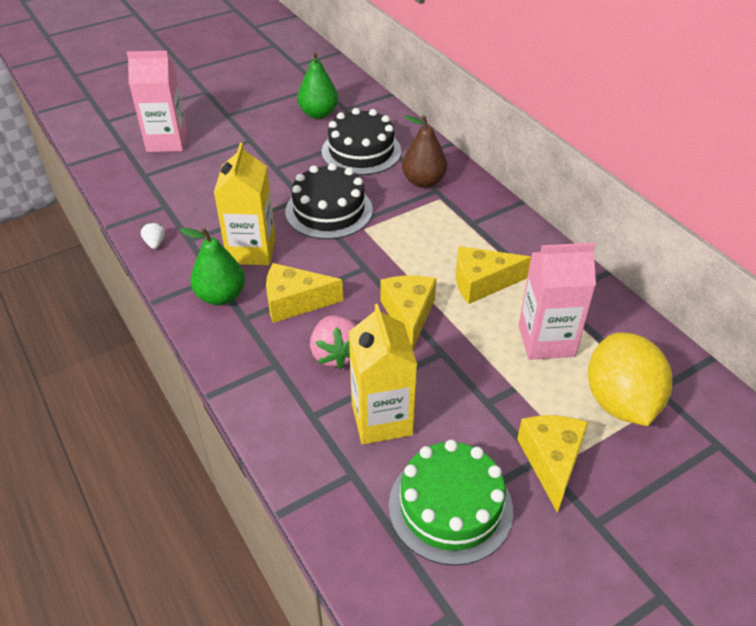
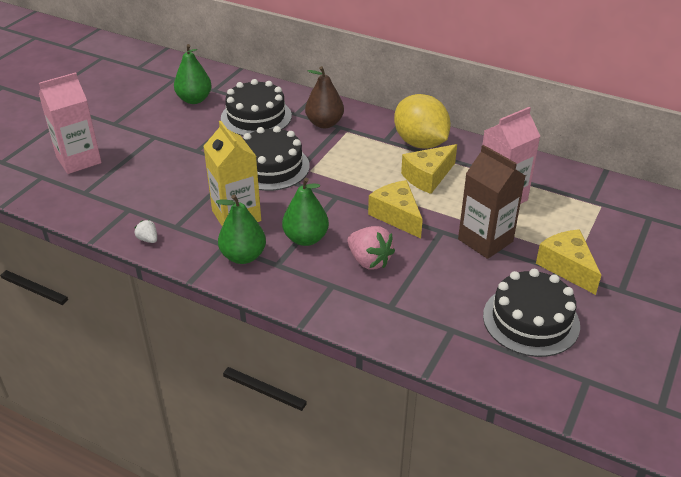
camera: 30 degrees left, 5 degrees down
(295, 302) = (306, 239): yellow cheese -> green pear
(381, 419) = (439, 288): yellow carton -> none
(450, 507) = (531, 320): green cake -> black cake
(482, 385) = (485, 240): none -> brown carton
(620, 401) = (576, 216): yellow lemon -> yellow lemon (420, 143)

